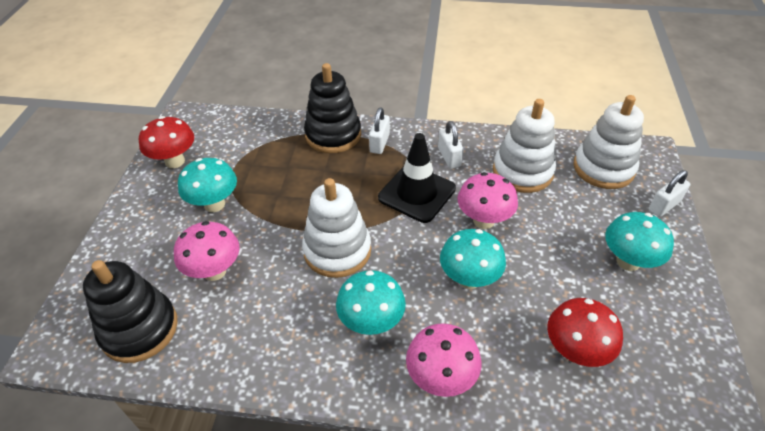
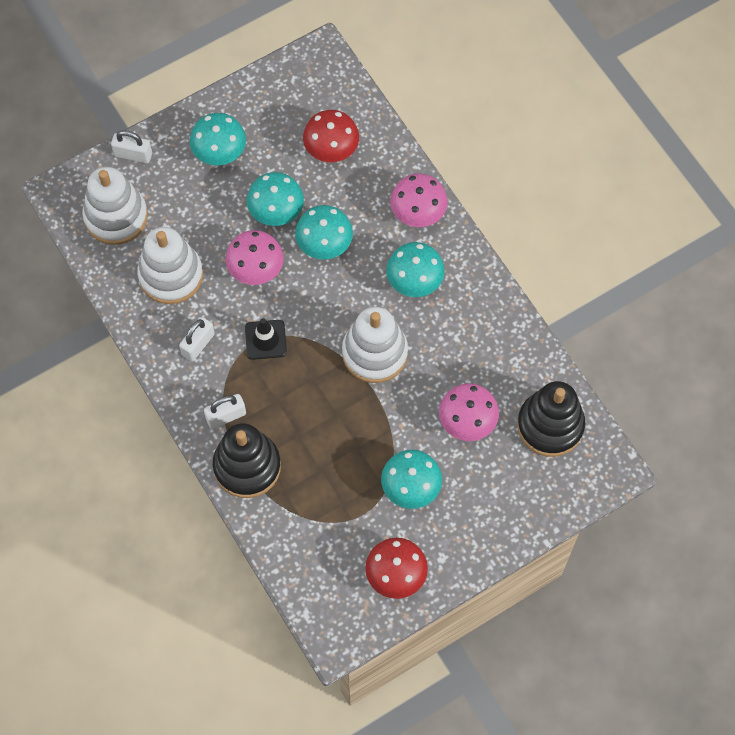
camera: 130 degrees left, 20 degrees up
(417, 193) = (265, 340): black traffic cone -> black traffic cone, size x0.62
(531, 265) = (276, 213): none -> turquoise mushroom

